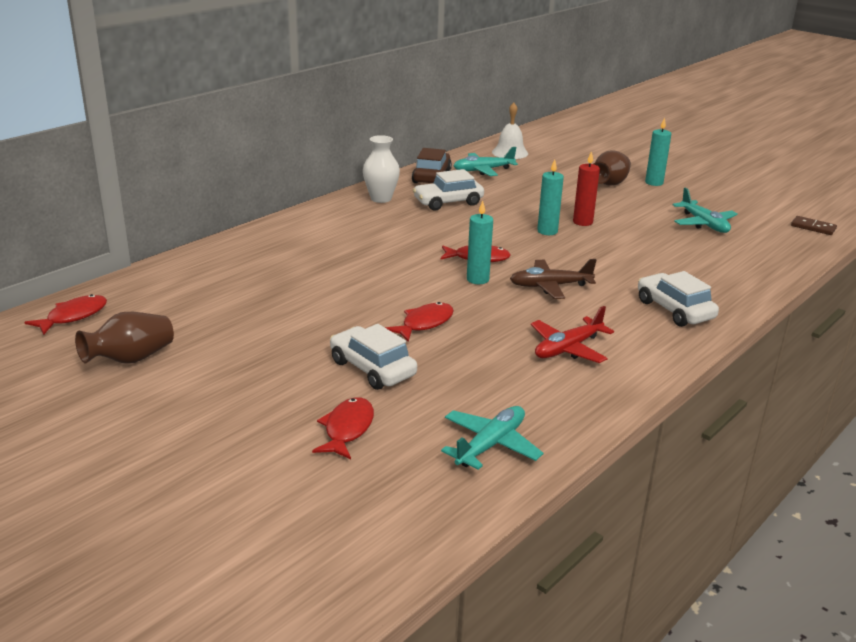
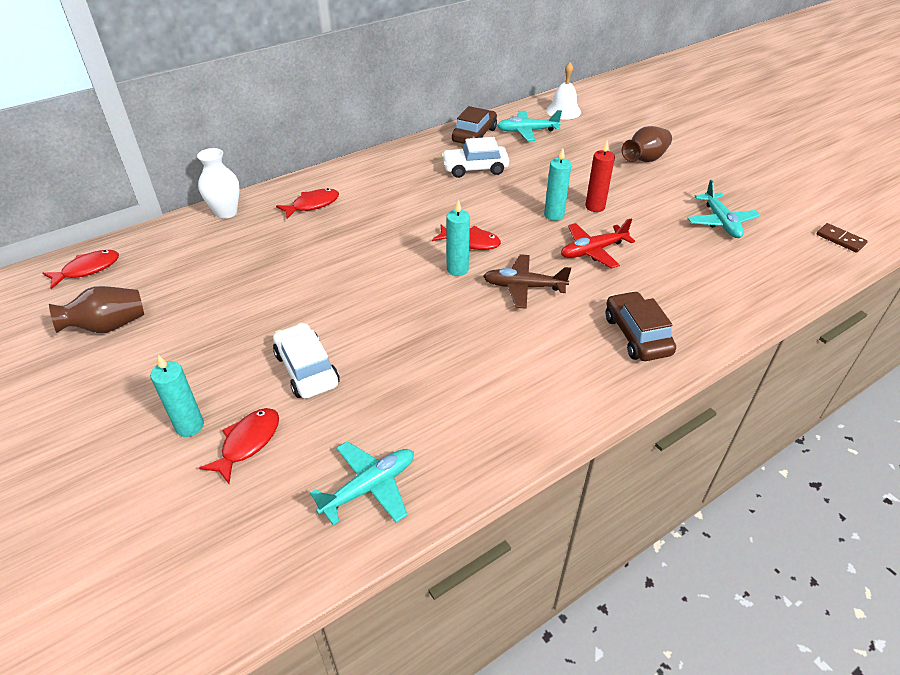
camera: 15 degrees right, 15 degrees up
(381, 199) = (415, 158): white vase -> white vase (226, 212)
(424, 323) = (381, 319): red fish -> red fish (312, 205)
(568, 348) = (503, 372): red plane -> red plane (592, 251)
(654, 183) = (692, 162): turquoise candle -> turquoise candle (190, 426)
(674, 310) = (636, 335): white car -> brown car

